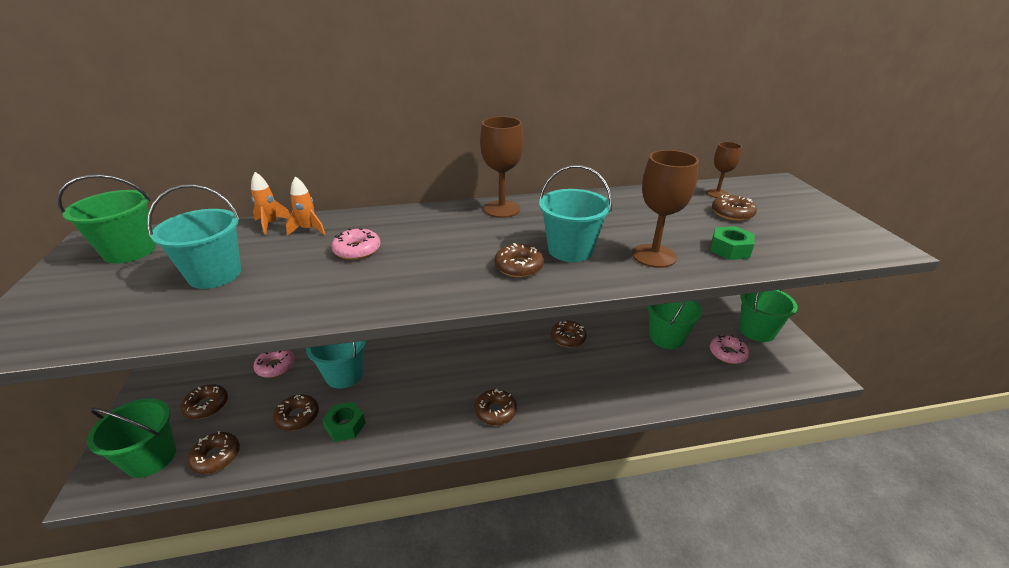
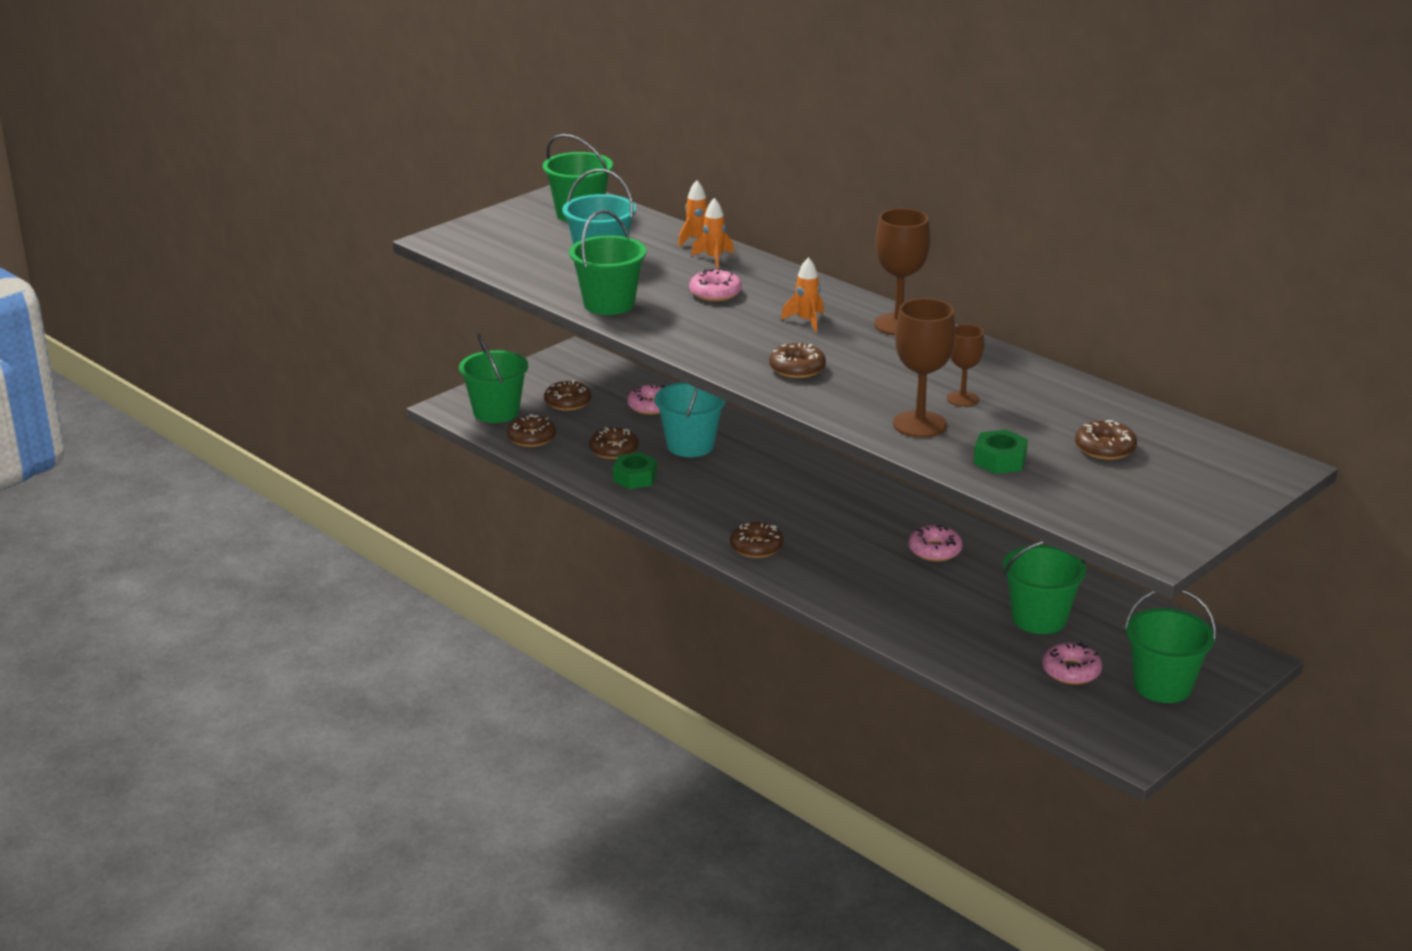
camera: 55 degrees right, 5 degrees down
(290, 305) = (609, 304): none -> green bucket
(453, 235) = (806, 321): none -> orange rocket
(568, 338) = (935, 550): brown donut -> pink donut
(570, 250) = (866, 382): turquoise bucket -> none
(717, 193) = (1156, 430): brown goblet -> brown goblet (962, 399)

